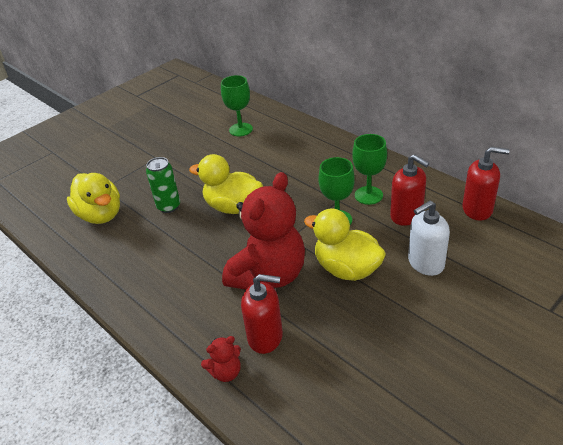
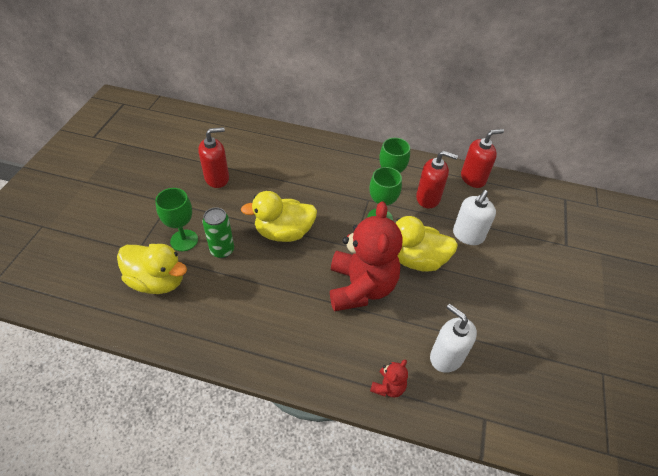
camera: 35 degrees left, 10 degrees up
(241, 129) = (234, 151): green goblet -> green goblet (184, 240)
(265, 337) = (397, 343): red soap dispenser -> red soap dispenser (217, 178)
(307, 369) = (446, 357): none -> white soap dispenser

